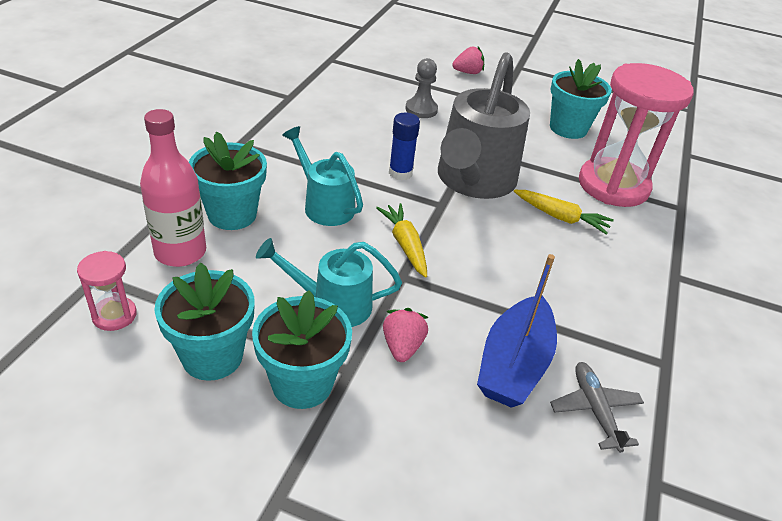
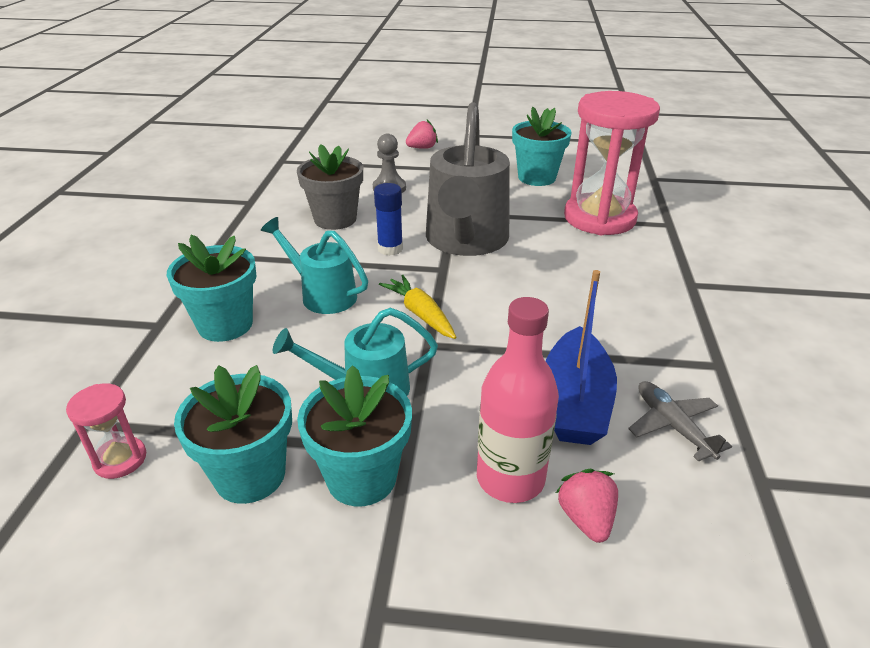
camera: 10 degrees left, 5 degrees down
(180, 252) = (178, 375): pink bottle -> pink bottle (510, 478)
(360, 131) = (335, 219): none -> grey flower pot
(402, 347) = (455, 413): pink strawberry -> pink strawberry (586, 519)
(560, 217) = (562, 256): yellow carrot -> none

